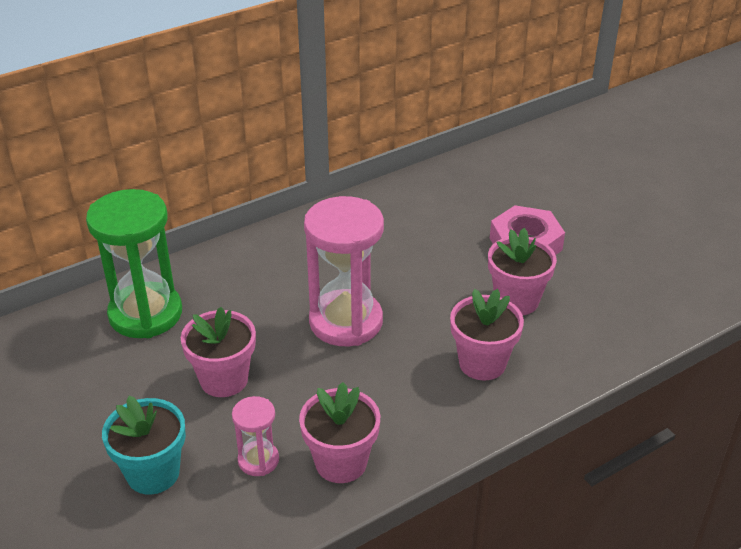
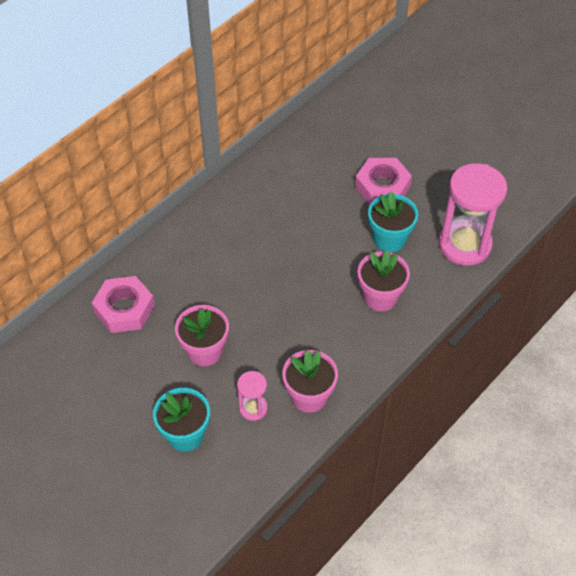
camera: 15 degrees left, 15 degrees up
(145, 314) = (124, 309): green hourglass -> pink nut
(346, 321) = (274, 283): pink hourglass -> pink hourglass (464, 245)
(516, 301) = (389, 239): pink flower pot -> turquoise flower pot

